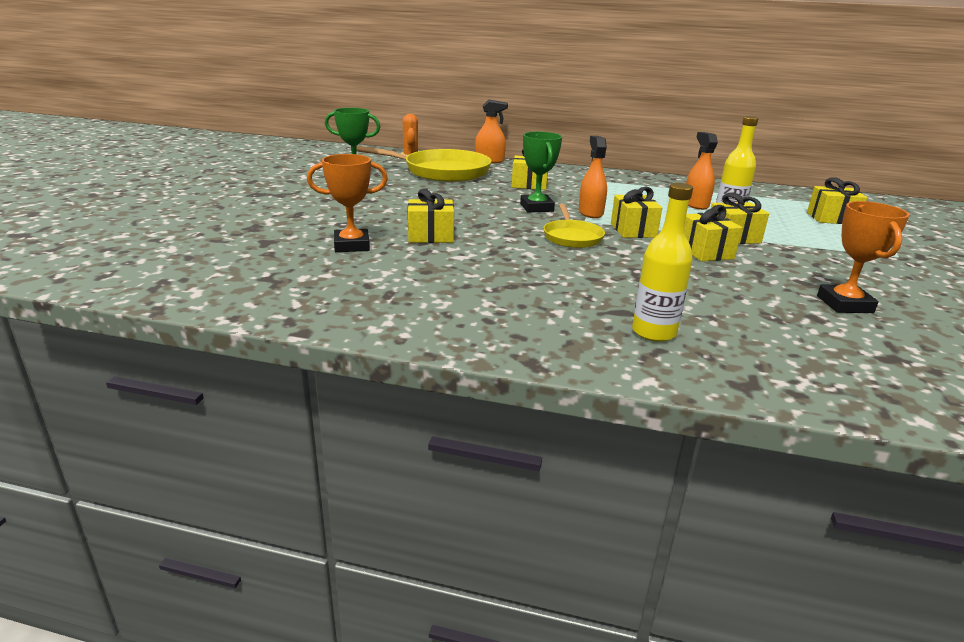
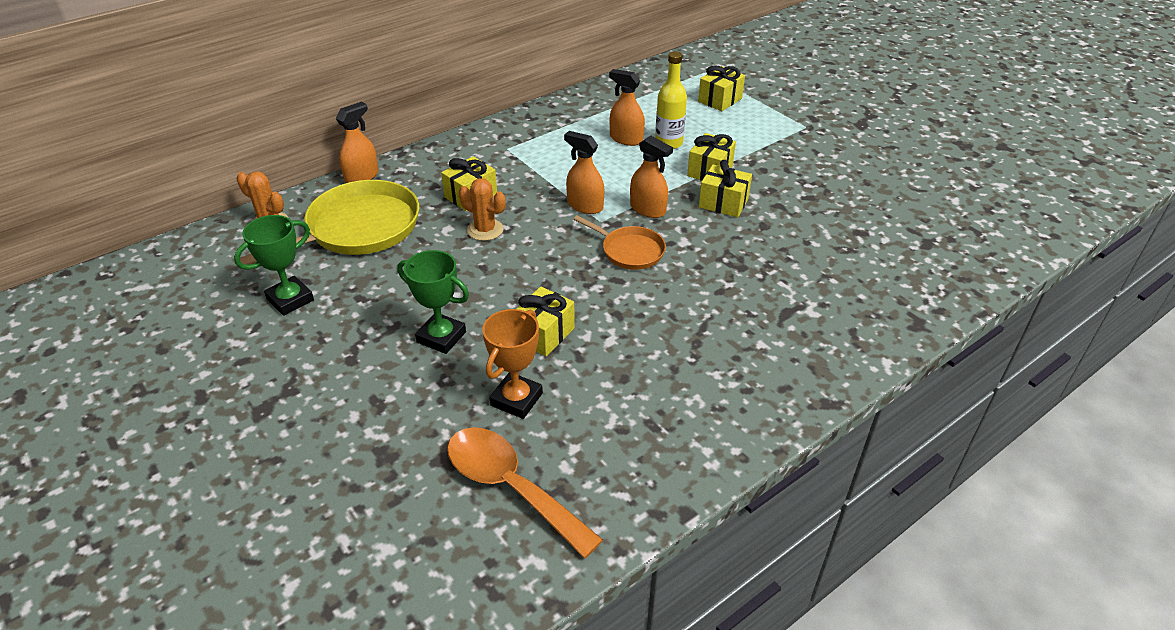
camera: 50 degrees left, 15 degrees up
(263, 266) = (510, 486): none -> orange spoon
(504, 196) = (485, 230): none -> orange cactus
(536, 208) = (539, 228): green trophy -> green trophy (441, 337)
(572, 237) = (629, 251): yellow pan -> orange pan
(633, 230) = (648, 209): yellow gift -> orange spray bottle
(653, 332) = (828, 317): yellow bottle -> none
(844, 304) = (853, 206): orange trophy -> none

